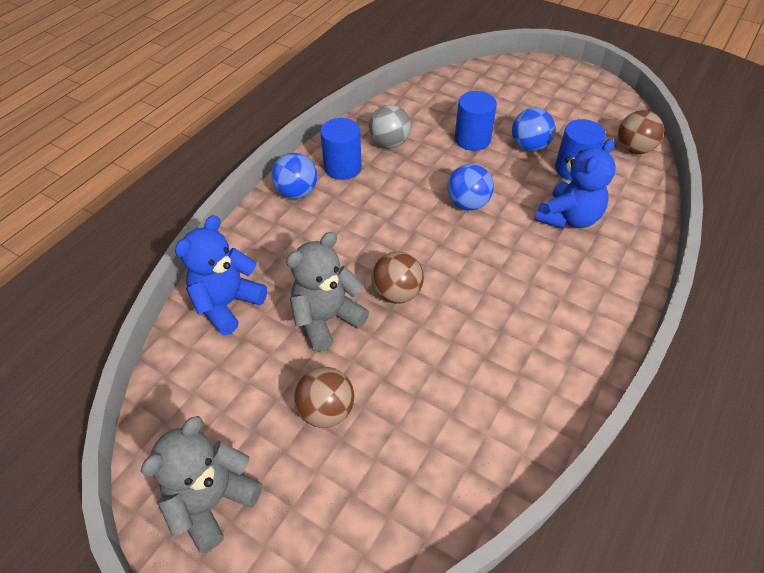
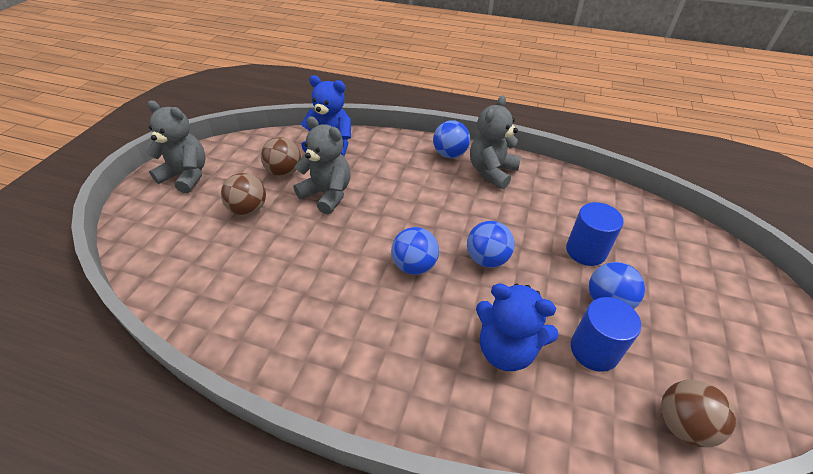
camera: 75 degrees right, 5 degrees down
(342, 167) = (492, 172): blue cylinder -> grey teddy bear
(389, 143) = (540, 194): grey ball -> none
(397, 293) = (361, 228): brown ball -> brown ball (284, 172)
(464, 258) = (414, 266): none -> blue ball

